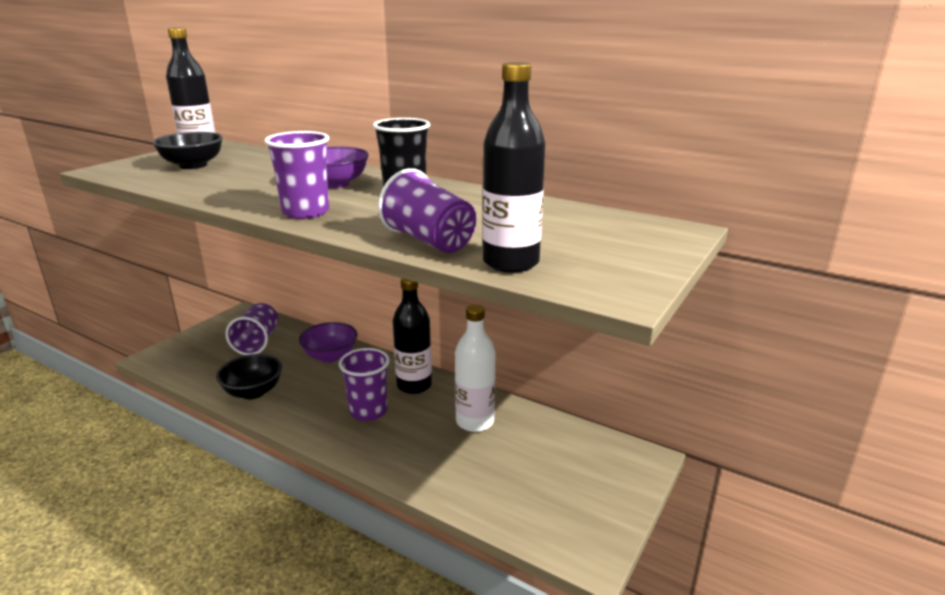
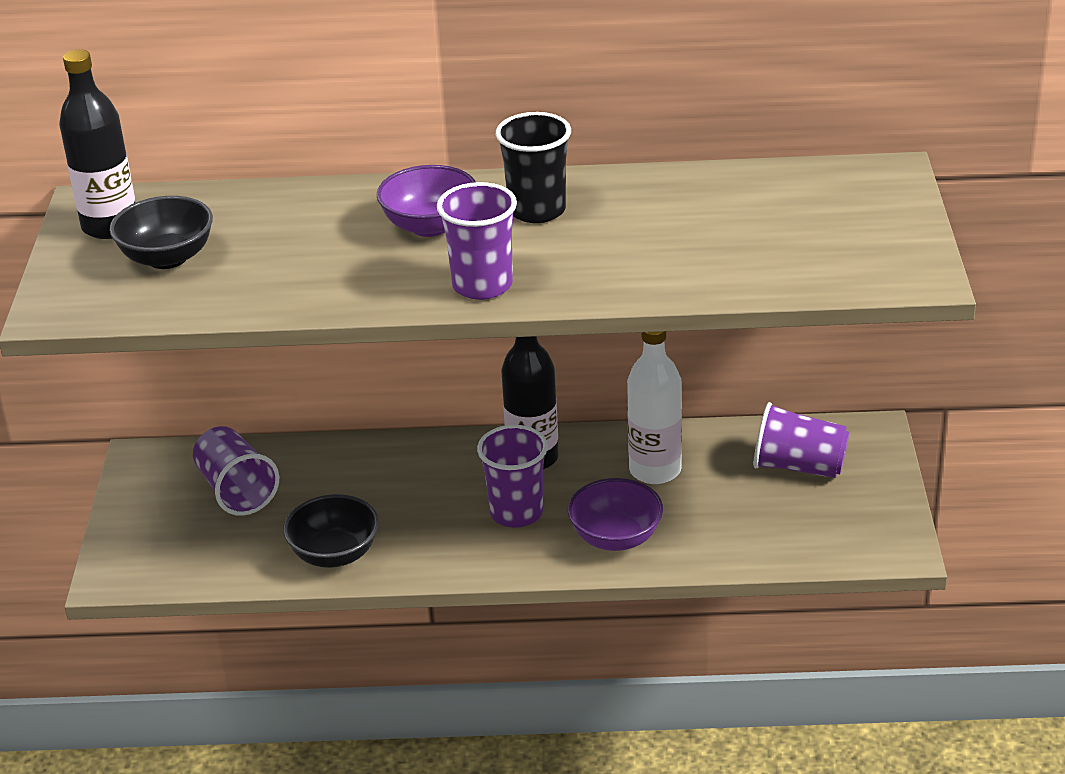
camera: 30 degrees left, 10 degrees up
(330, 356) = (371, 466): purple bowl -> purple bowl (616, 538)
(429, 241) = (679, 277): purple cup -> purple cup (799, 466)
(511, 263) = (791, 277): black bottle -> none

